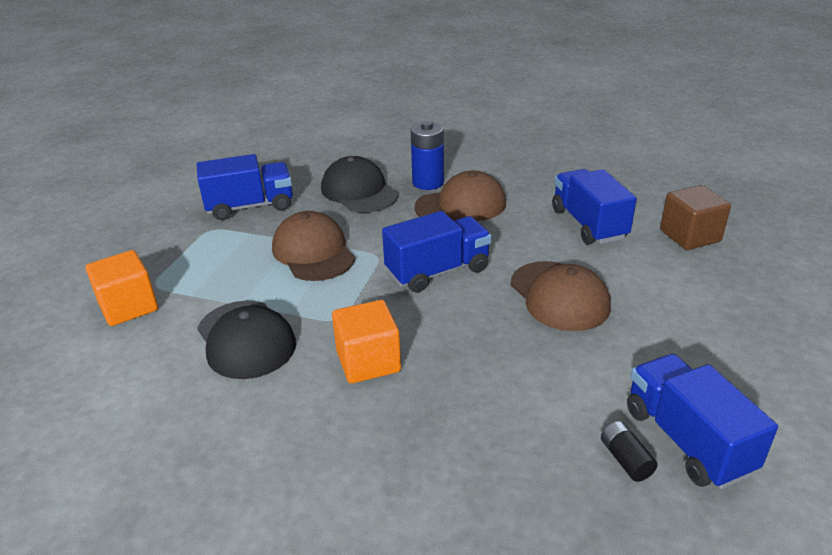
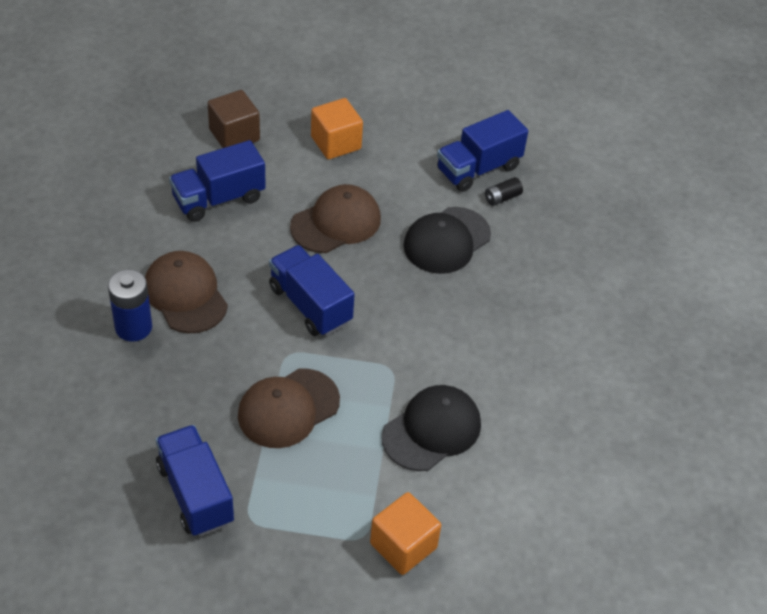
camera: 105 degrees left, 15 degrees up
(359, 191) = (155, 390): black cap -> black cap (446, 241)
(368, 361) = (441, 339): orange cube -> orange cube (336, 143)

